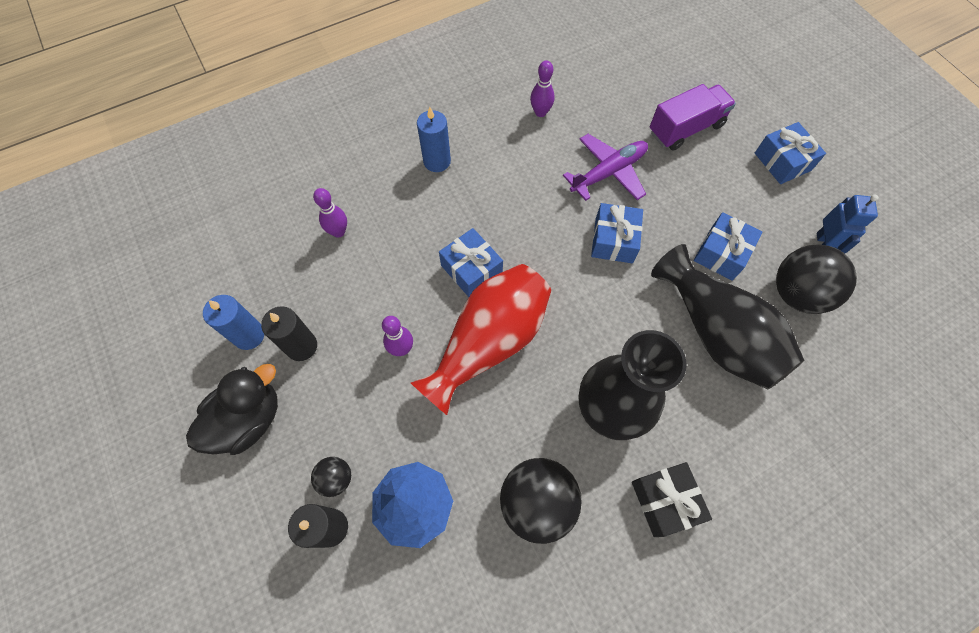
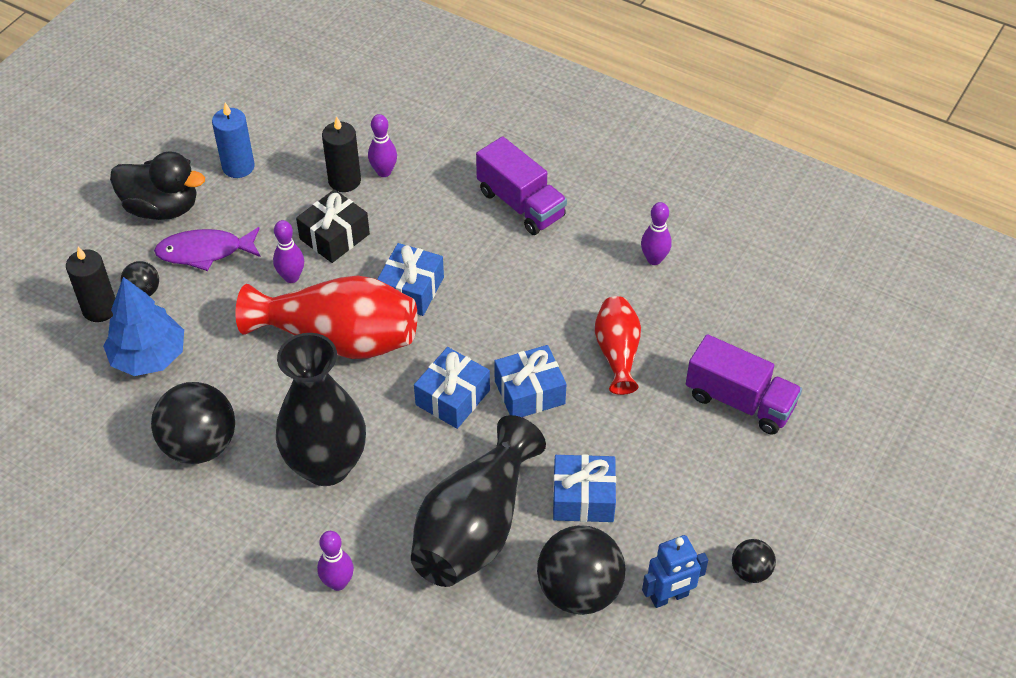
camera: 60 degrees right, 15 degrees down
(301, 346) = (250, 207): black candle -> black candle (344, 181)
(326, 405) = (205, 252): none -> purple fish
(437, 161) = (520, 204): blue candle -> purple truck
(608, 172) = (617, 353): purple plane -> red vase
(664, 501) = (257, 548): black gift -> black gift (334, 236)
(725, 452) = (338, 583): none -> purple bowling pin
(782, 161) = (767, 516): blue gift -> blue gift (452, 397)
(820, 191) = (750, 571): none -> black ball

